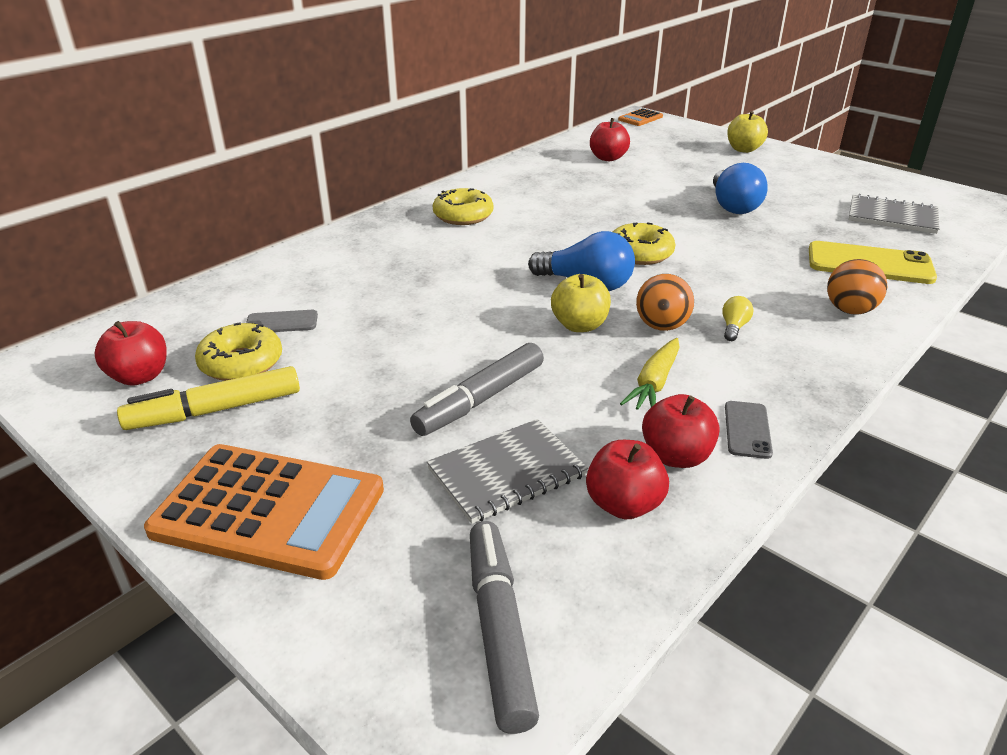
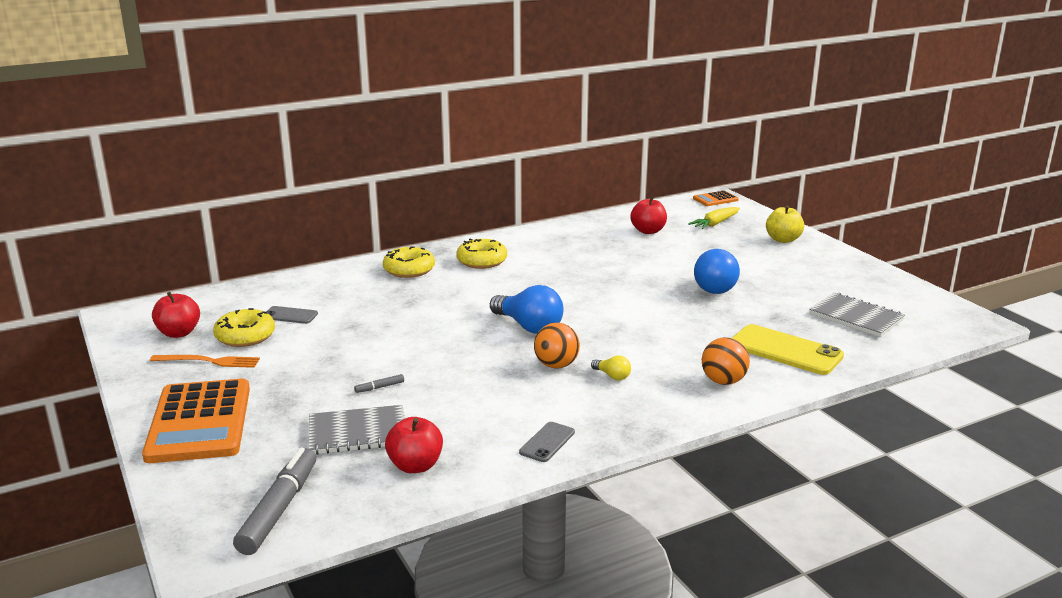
camera: 20 degrees right, 10 degrees down
(215, 410) = (209, 361): yellow marker -> orange fork
(269, 510) = (199, 422): orange calculator -> orange calculator turned 45 degrees clockwise
(480, 399) = (379, 387): grey marker -> grey marker, size x0.41
(579, 325) = (494, 354): yellow apple -> none
(640, 253) = (595, 311): yellow donut -> yellow donut (409, 270)
(654, 383) = (510, 401): yellow carrot -> yellow carrot (715, 224)
(676, 456) = (479, 447): red apple -> none
(734, 327) = (612, 376): yellow light bulb -> yellow light bulb turned 90 degrees clockwise

